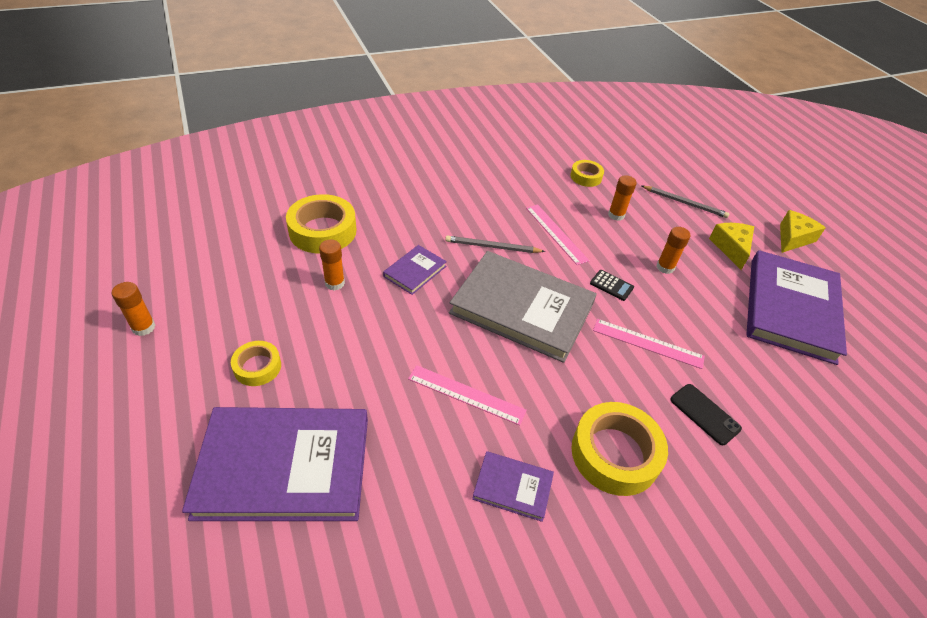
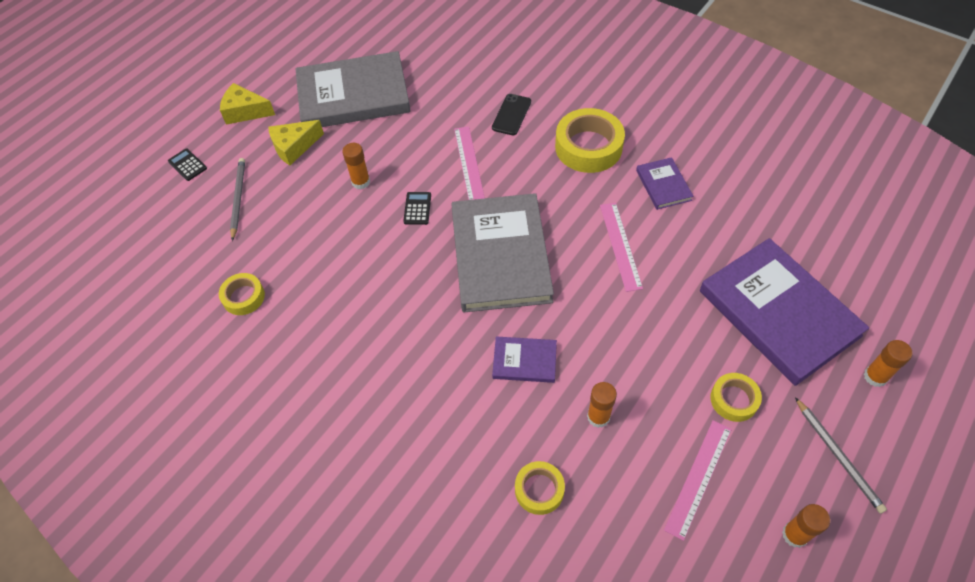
camera: 115 degrees left, 10 degrees up
(323, 231) = (539, 490): yellow tape -> yellow tape, size x0.56
(492, 247) = (436, 319): grey pencil -> grey pencil (838, 456)
(556, 233) = (372, 278): pink ruler -> pink ruler (698, 478)
(616, 215) = (302, 244): orange glue stick -> orange glue stick (875, 376)
(737, 193) = (187, 165): none -> black calculator
(791, 309) = (353, 95): purple book -> grey book

